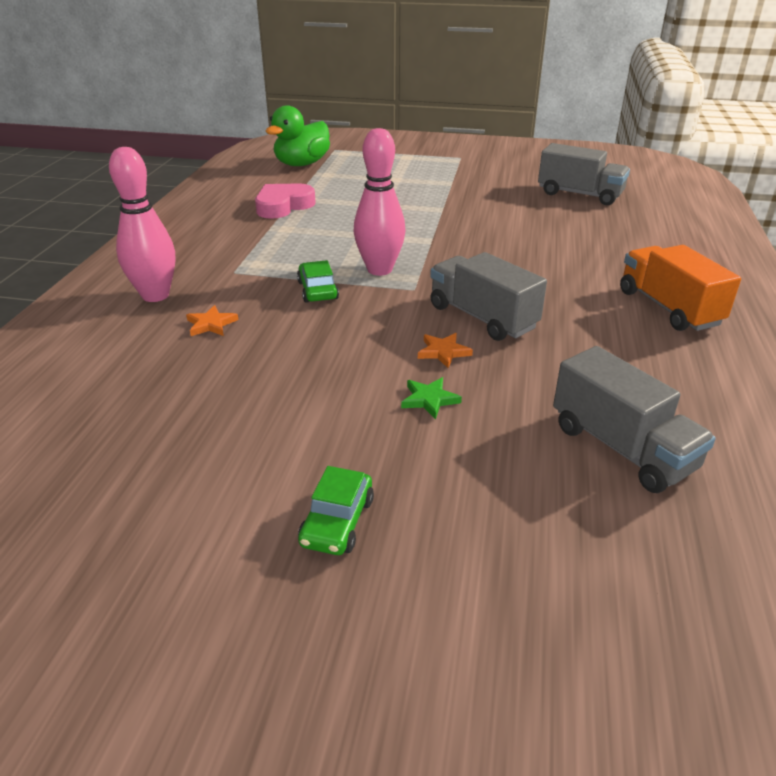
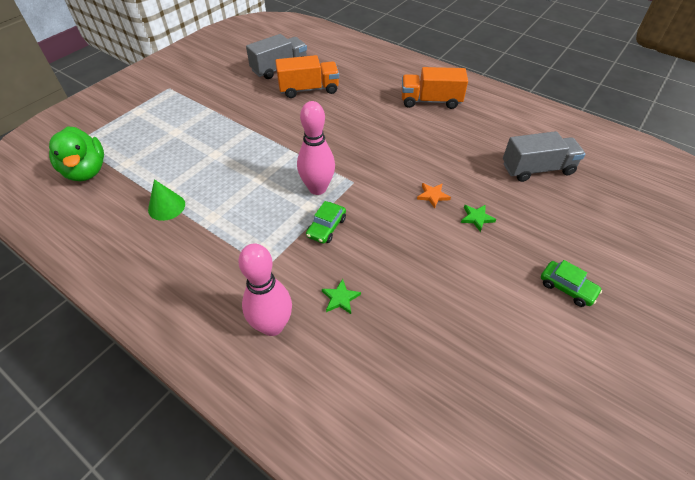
camera: 65 degrees left, 15 degrees up
(211, 324) = (340, 298): orange star -> green star
(283, 206) = (166, 207): pink heart -> green cone
(317, 290) = (326, 227): green car -> green car turned 75 degrees counterclockwise
(482, 317) = (404, 167): grey truck -> none
(562, 220) = (308, 89): none -> orange truck

